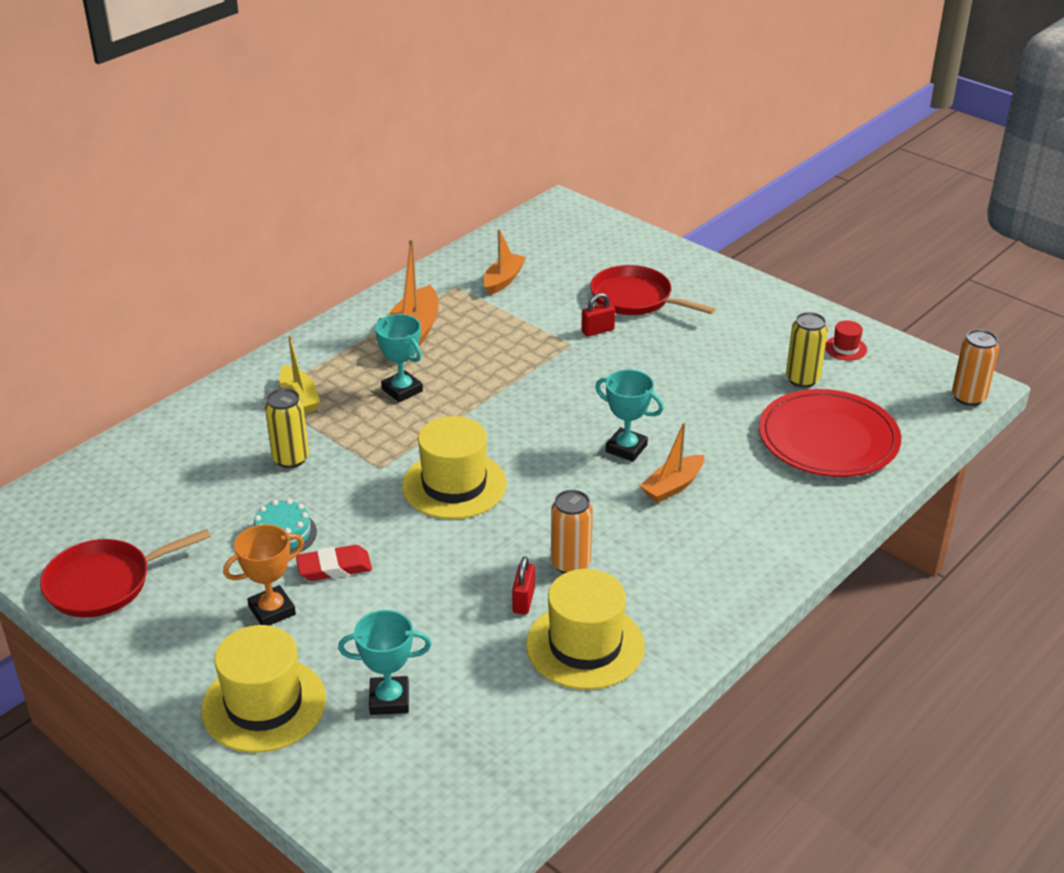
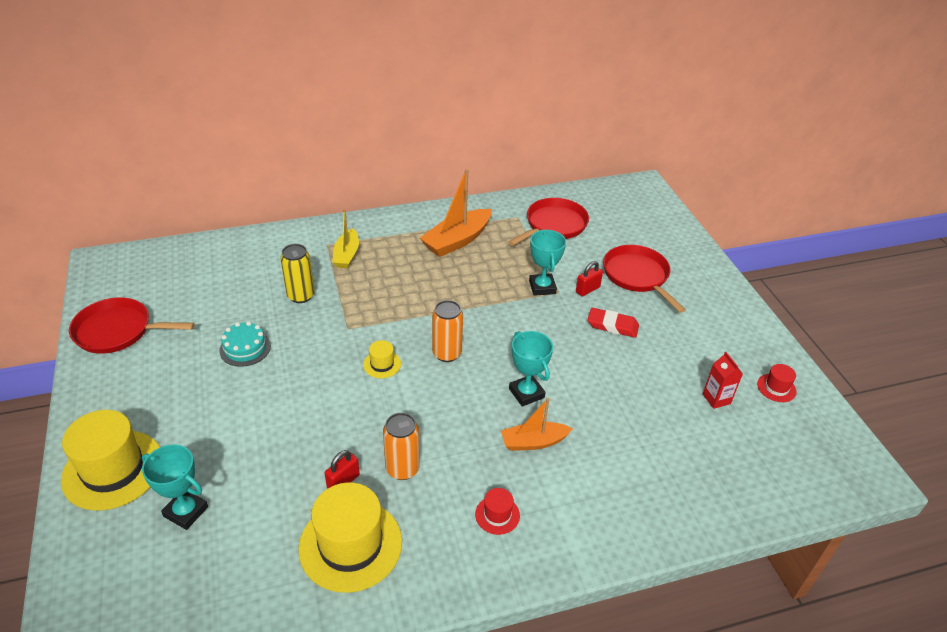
camera: 30 degrees right, 5 degrees up
(272, 610) = (185, 401): orange trophy -> none
(334, 567) = (251, 388): red eraser -> red eraser (612, 325)
(402, 390) = (414, 277): turquoise trophy -> turquoise trophy (542, 287)
(454, 485) = (382, 364): yellow hat -> yellow hat, size x0.45
(503, 280) = (554, 225): orange boat -> red pan
(597, 331) = (587, 290): red padlock -> red padlock turned 45 degrees counterclockwise
(696, 559) = (497, 515): none -> red hat
(802, 379) = (716, 399): yellow can -> red carton
(828, 439) = (695, 462): red plate -> none
(968, 397) = (856, 483): orange can -> orange can (447, 353)

